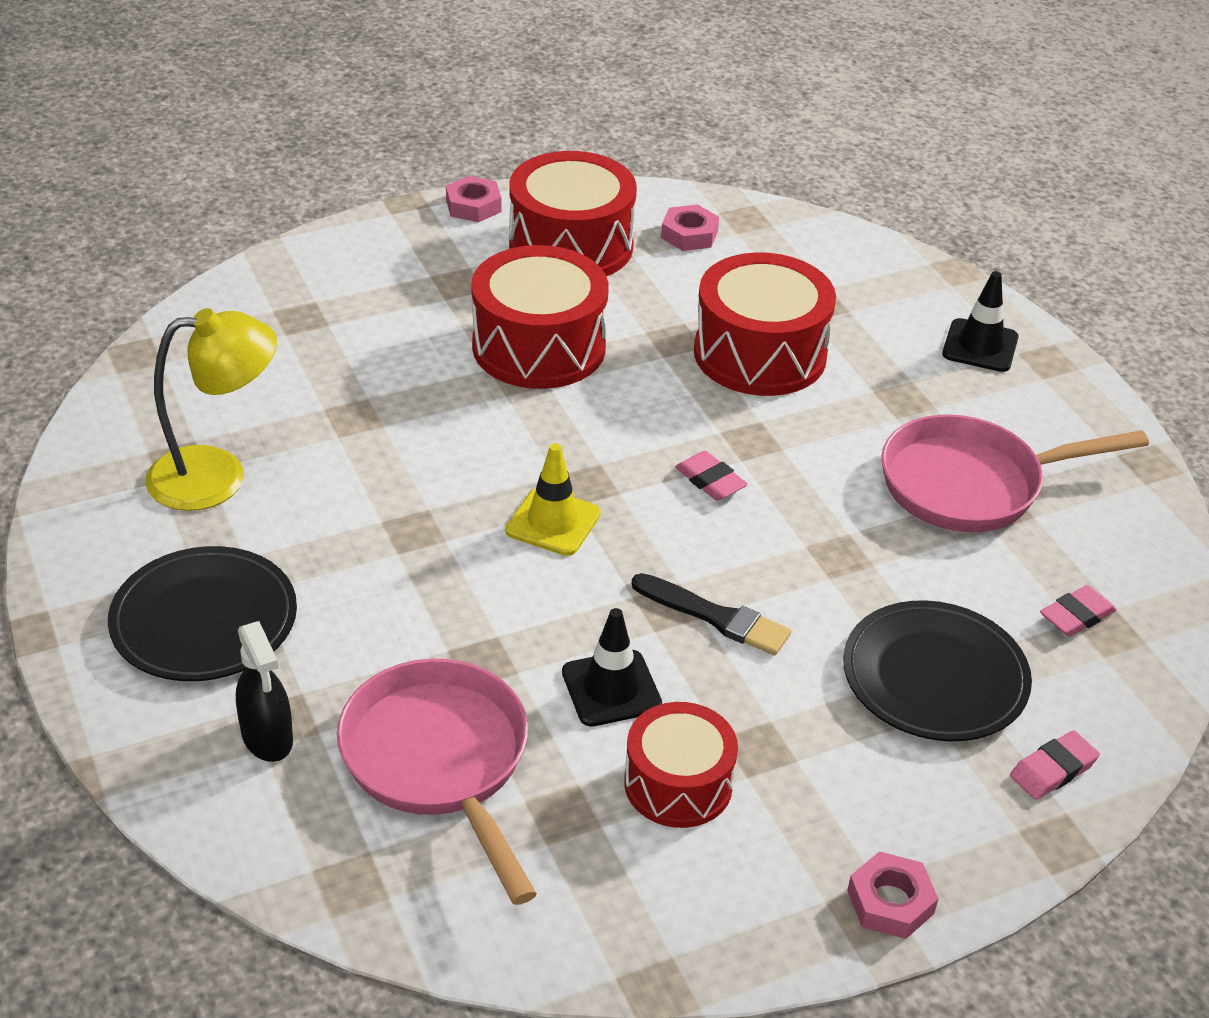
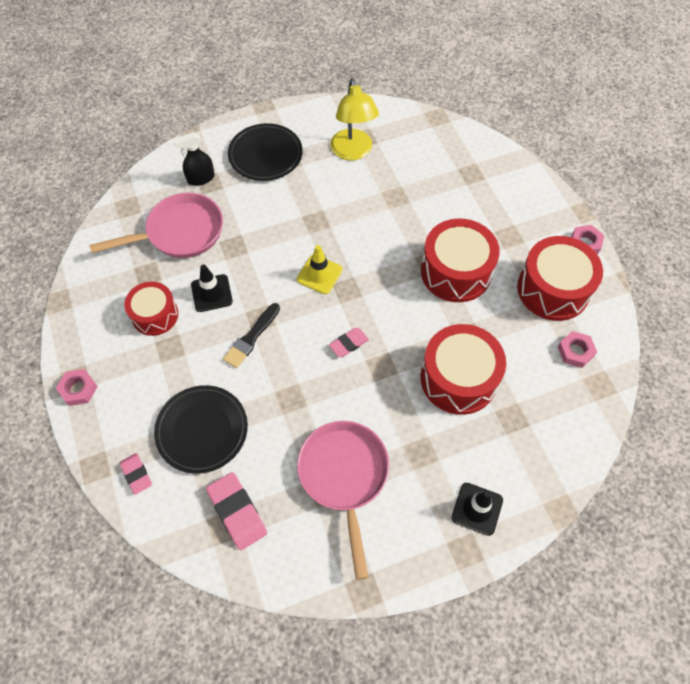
camera: 95 degrees right, 20 degrees up
(1076, 616) = (237, 512): pink eraser -> pink eraser, size x1.64

